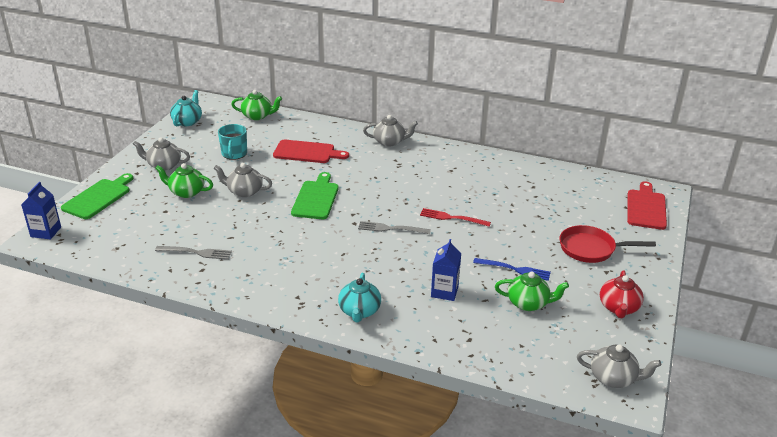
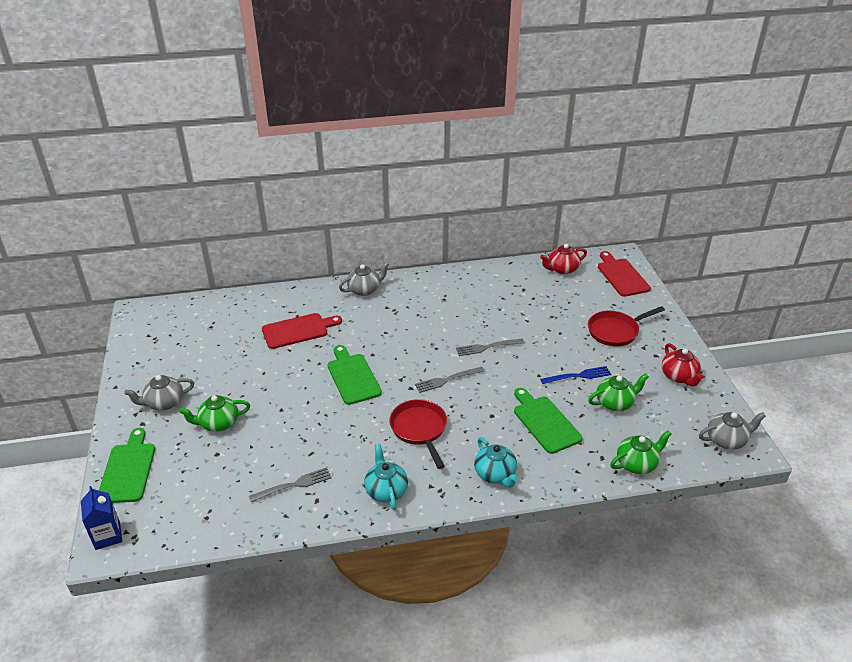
camera: 30 degrees left, 5 degrees up
(187, 121) = (140, 342): turquoise teapot -> turquoise teapot (386, 490)
(234, 154) = (226, 360): turquoise mug -> none
(244, 191) = (277, 398): grey teapot -> none
(257, 116) = (210, 308): green teapot -> green teapot (637, 464)
(330, 254) = (419, 429): none -> red pan
(444, 291) = (544, 422): blue carton -> green cutting board
(451, 218) = (487, 347): red fork -> grey fork
(588, 183) = (562, 269): none -> red teapot

